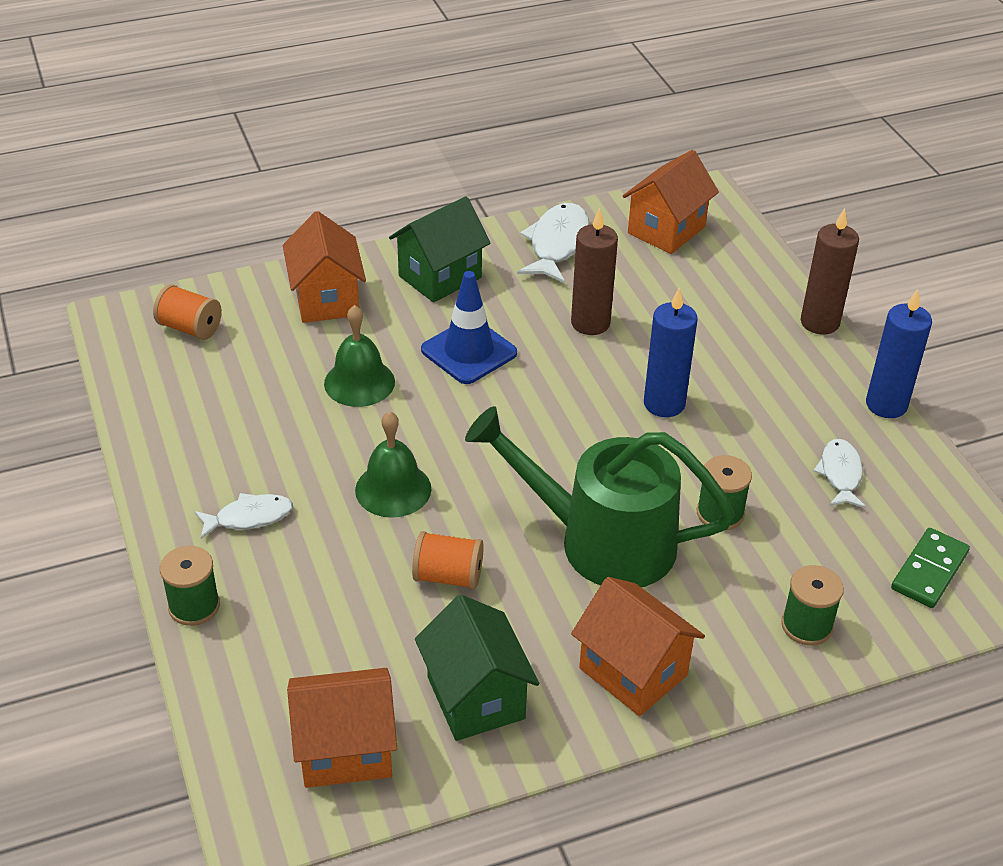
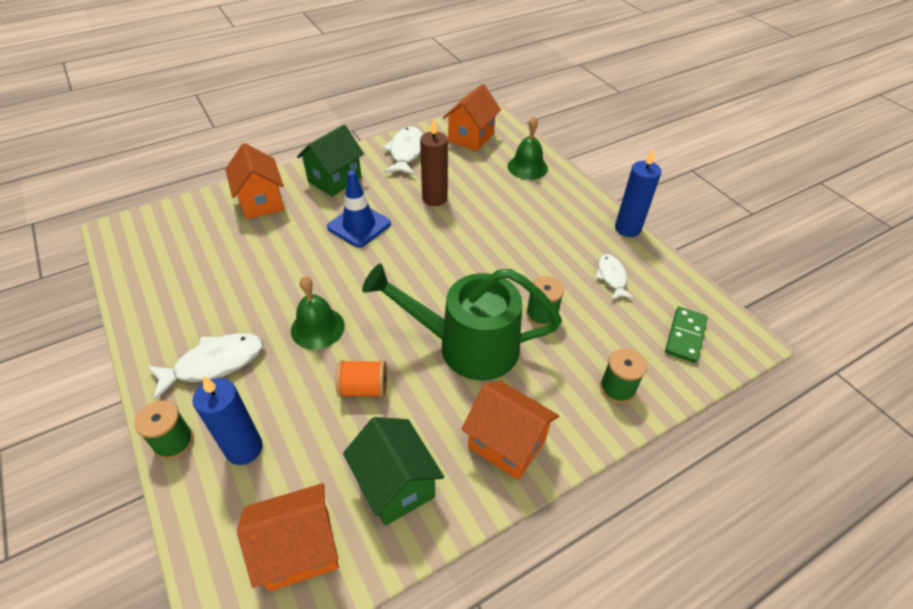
camera: 10 degrees left, 5 degrees up
(190, 328) = (168, 231): orange spool -> none
(249, 517) = (214, 363): white fish -> white fish, size x1.58
(359, 382) = (287, 255): green bell -> green bell (527, 167)
(664, 404) = (490, 245): blue candle -> blue candle (244, 448)
(819, 322) = (574, 182): brown candle -> none

